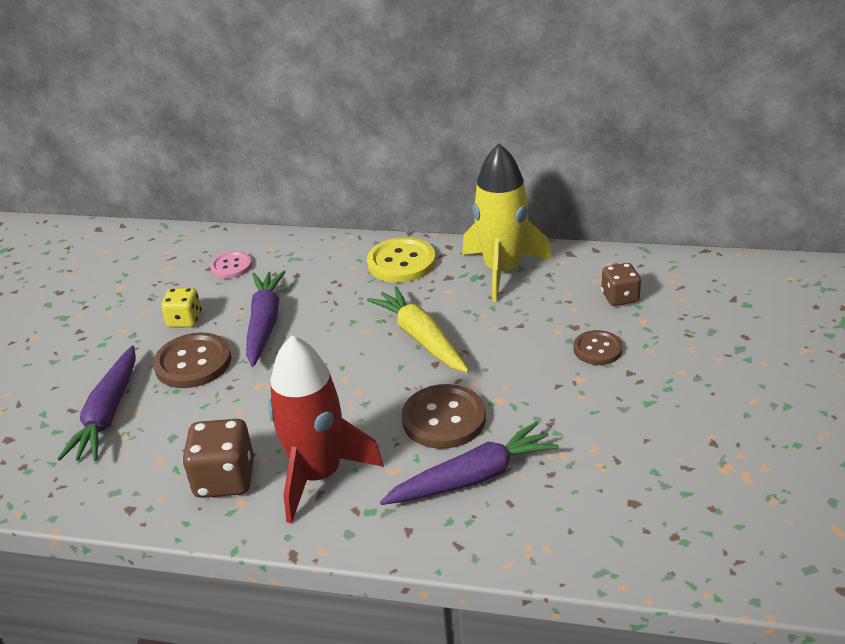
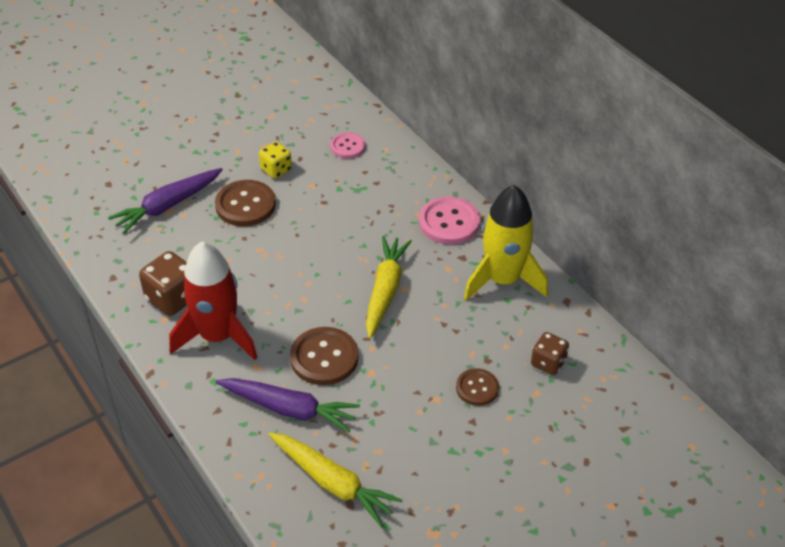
camera: 40 degrees right, 10 degrees up
(264, 324) = (314, 207): purple carrot -> none
(401, 262) = (449, 222): yellow button -> pink button
(596, 499) = (332, 483): none -> yellow carrot

